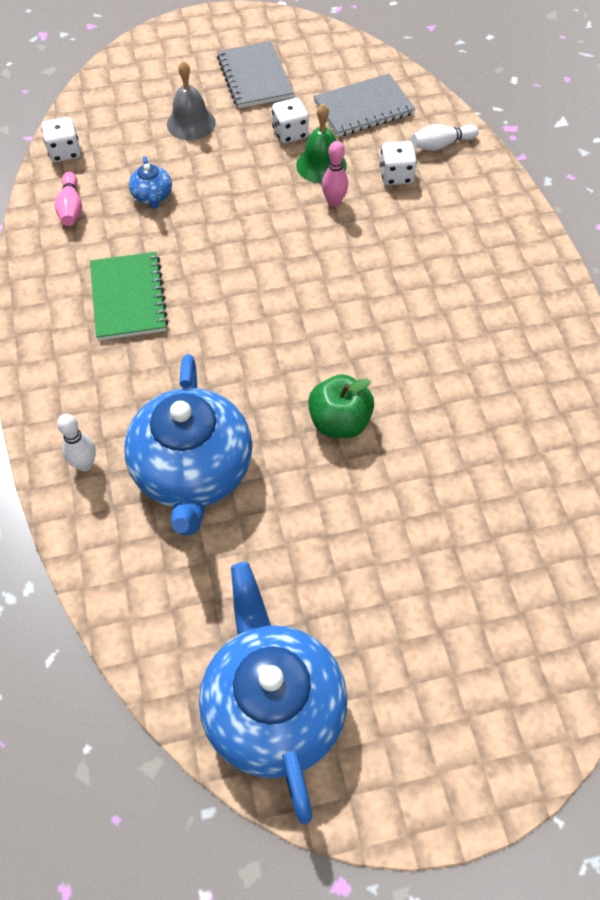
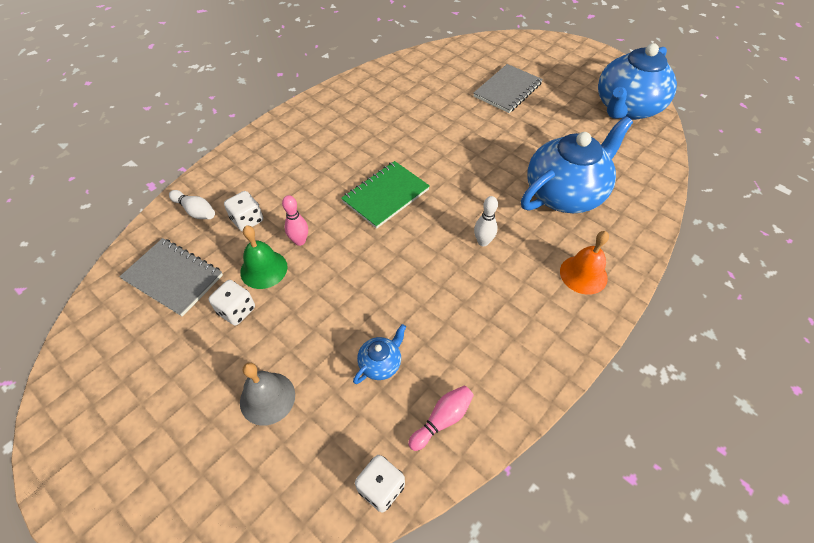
camera: 125 degrees left, 5 degrees down
(83, 399) = (583, 274): none -> orange bell
(85, 464) = (617, 243): white bowling pin -> white bowling pin (483, 242)
(128, 298) = (489, 306): green notebook -> green notebook (386, 196)
(255, 77) = (167, 386): grey notebook -> grey notebook (507, 90)
(339, 422) = (472, 153): green apple -> none

